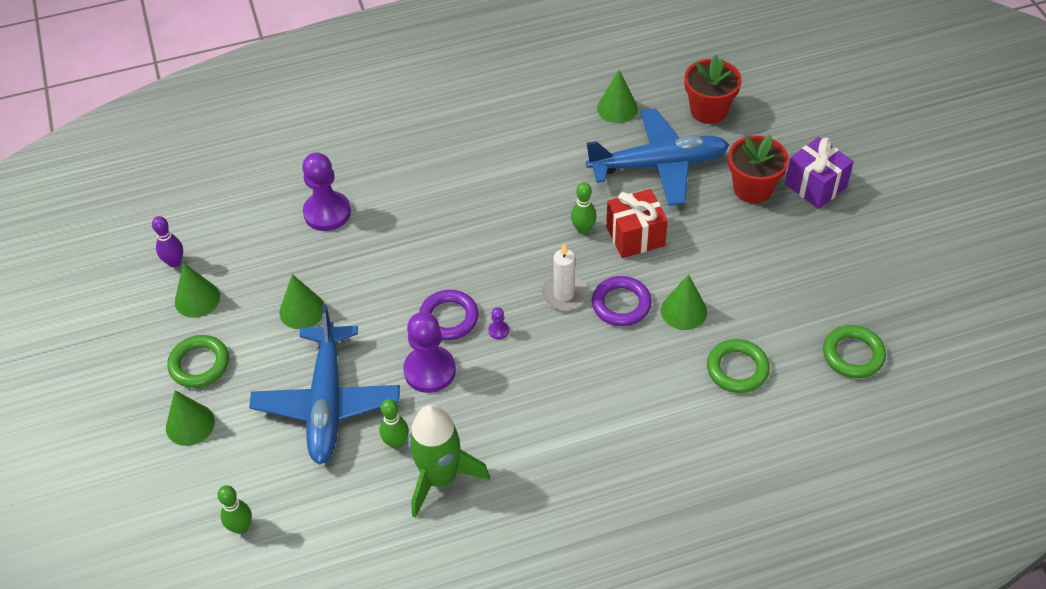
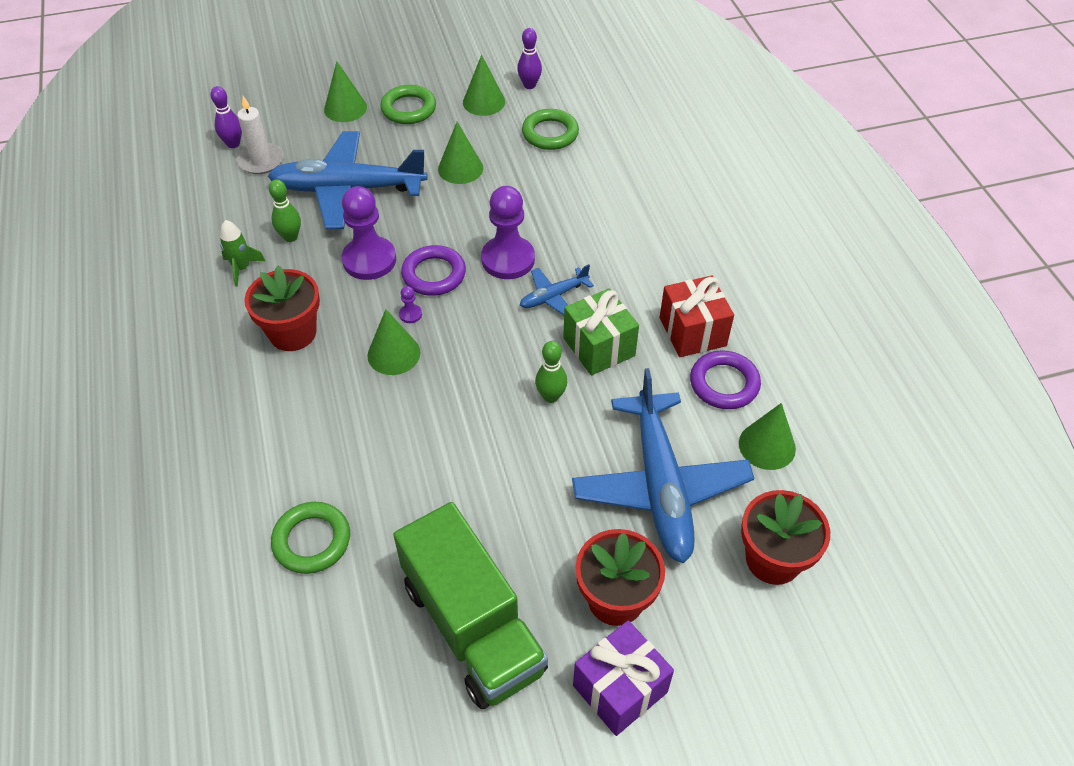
camera: 90 degrees right, 0 degrees up
(241, 527) = (233, 144): green bowling pin -> purple bowling pin
(327, 213) = (587, 180): purple pawn -> purple pawn (508, 259)
(440, 478) = (242, 268): green rocket -> green rocket, size x0.51
(475, 231) = (554, 296): none -> blue plane
(524, 419) = (292, 333): none -> red flower pot
(530, 201) = (599, 347): none -> green gift
(564, 294) = (453, 373): white candle -> white candle (261, 161)
(621, 304) = (430, 427): purple ring -> purple ring (724, 383)
(635, 236) = (535, 449): red gift -> red gift (692, 332)
(683, 311) = (410, 491): green cone -> green cone (394, 354)
(788, 264) = (472, 626): none -> green truck
(853, 355) = (305, 686): green ring -> green ring (550, 133)

